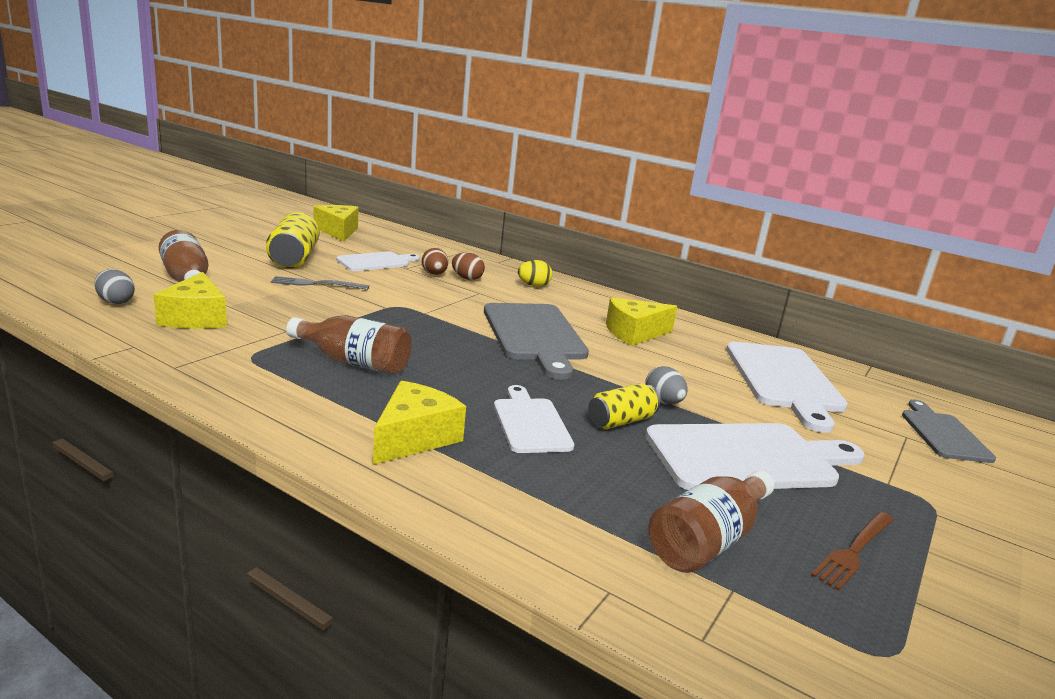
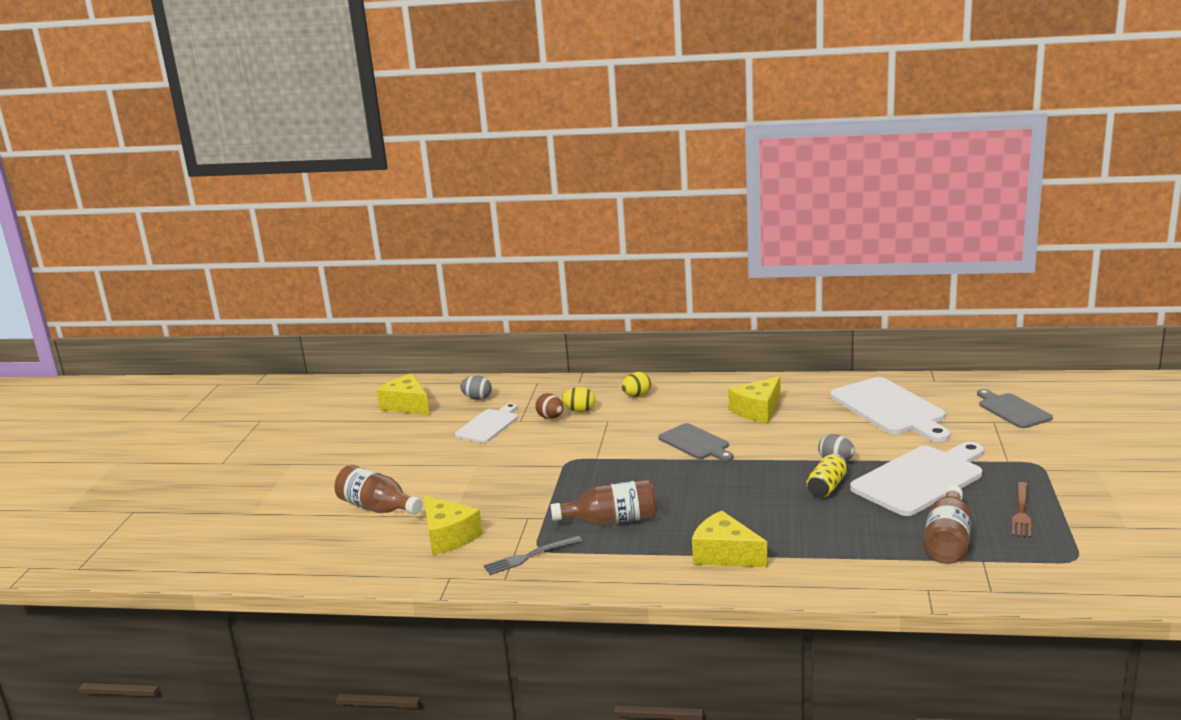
camera: 20 degrees left, 0 degrees up
(115, 302) = (367, 551): grey egg -> grey egg (477, 398)
(294, 258) = (421, 450): yellow can -> none
(316, 284) = (480, 467): grey fork -> grey fork (529, 556)
(414, 437) = (725, 554): yellow cheese -> yellow cheese turned 60 degrees counterclockwise
(467, 278) = (580, 411): brown egg -> yellow egg
(530, 423) = (777, 513): white cutting board -> none
(535, 335) = (696, 443): grey cutting board -> grey cutting board, size x0.59

